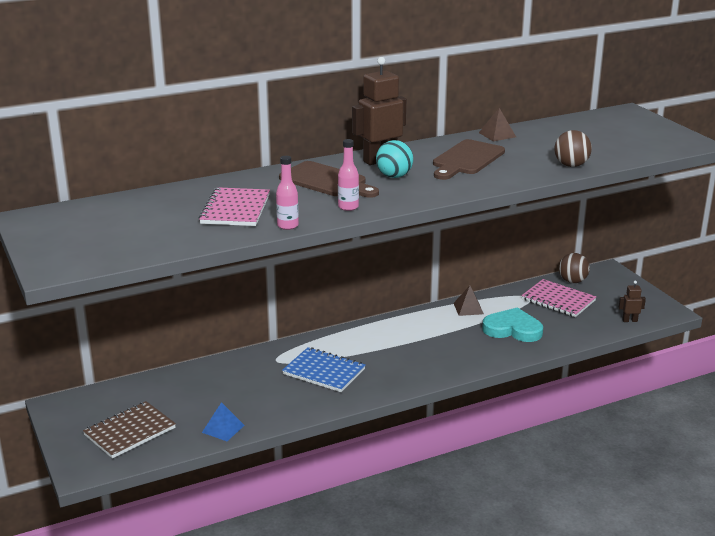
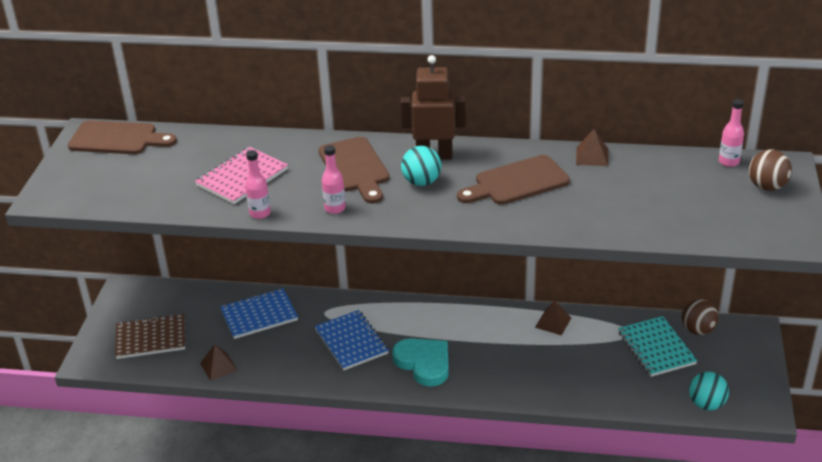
camera: 35 degrees right, 10 degrees up
(69, 214) = (117, 139): none -> brown cutting board
(218, 381) = (259, 315): none -> blue notebook
(223, 428) = (218, 366): blue pyramid -> brown pyramid
(512, 329) = (571, 365): turquoise heart -> turquoise heart (424, 363)
(558, 300) = (656, 348): pink notebook -> turquoise notebook
(571, 165) = (613, 226): brown ball -> brown ball (767, 186)
(591, 117) = (728, 162): none -> pink bottle
(629, 320) = (706, 404): brown robot -> turquoise ball

